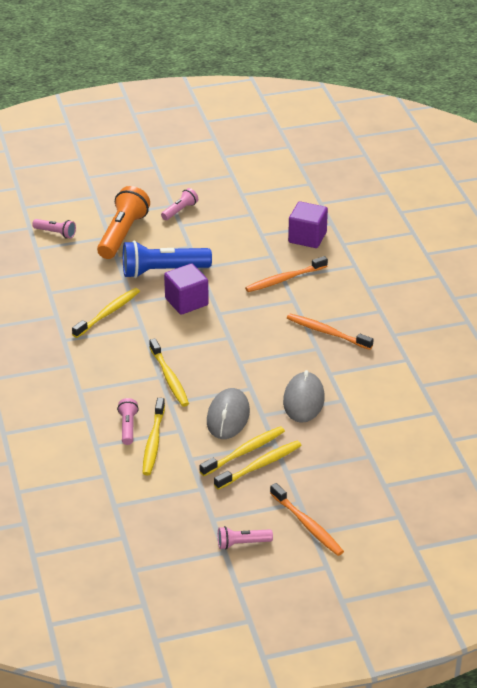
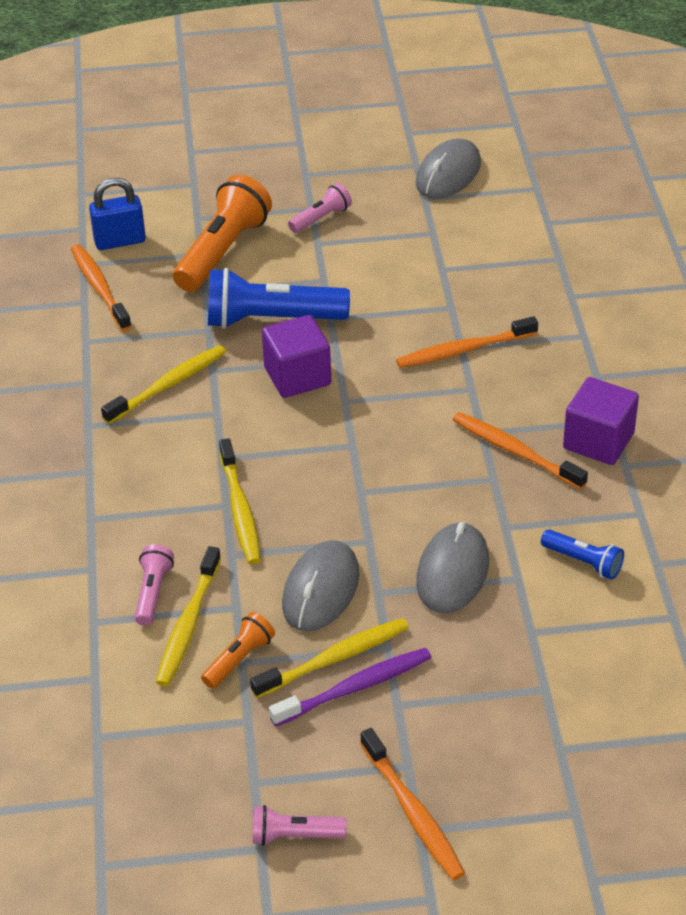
camera: 10 degrees right, 5 degrees up
(50, 261) = (100, 288): none -> orange toothbrush
(56, 233) = (120, 241): pink flashlight -> blue padlock
(188, 457) = (239, 659): none -> orange flashlight
(253, 179) = (448, 174): none -> grey mouse
(260, 466) = (354, 688): yellow toothbrush -> purple toothbrush
(307, 237) = (515, 280): purple cube -> purple cube (598, 441)
(379, 388) = (583, 562): none -> blue flashlight

